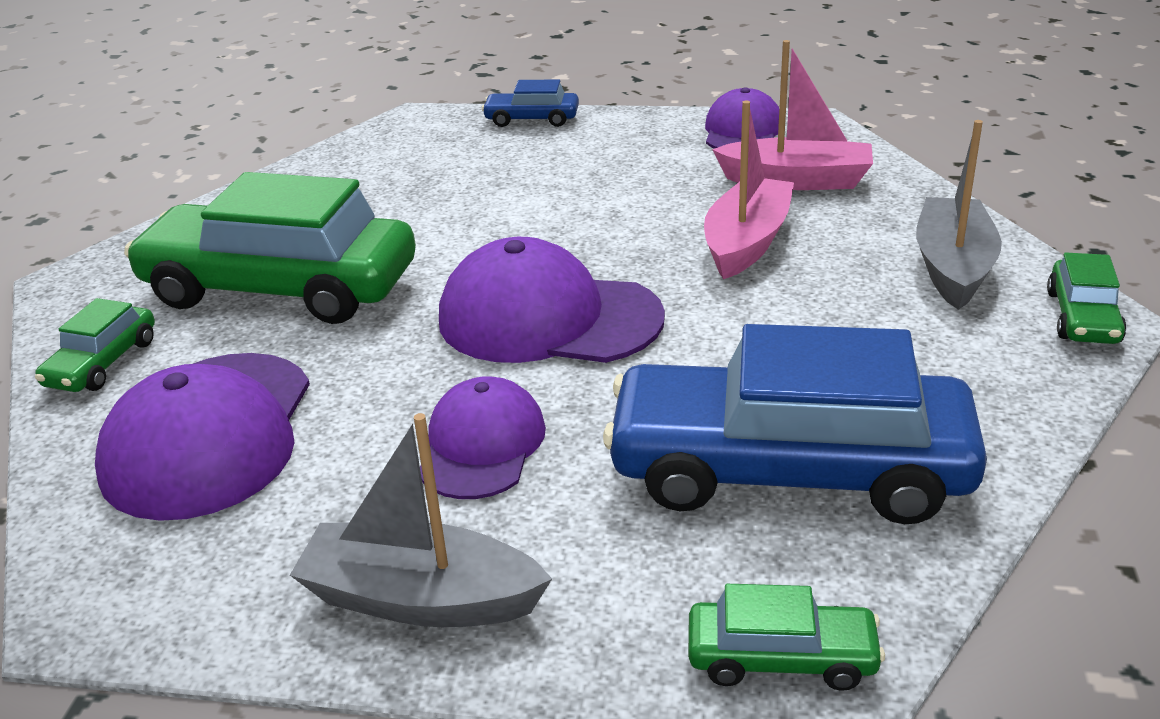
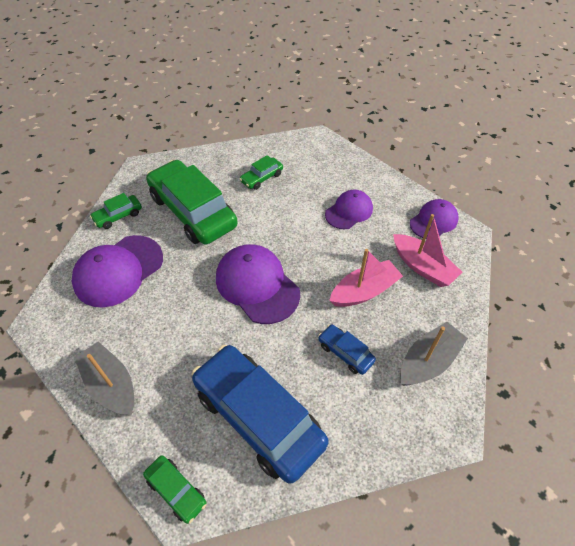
camera: 35 degrees right, 20 degrees up
(482, 445) = (182, 332): purple cap -> purple cap (349, 211)
(532, 119) = (358, 163): blue car -> blue car (345, 352)
(1082, 317) = (448, 426): green car -> green car (261, 178)

